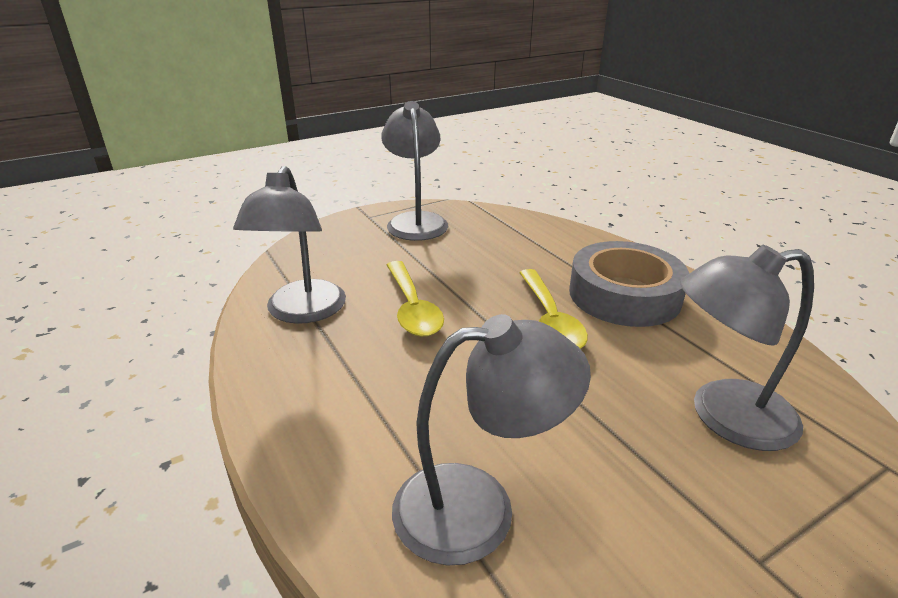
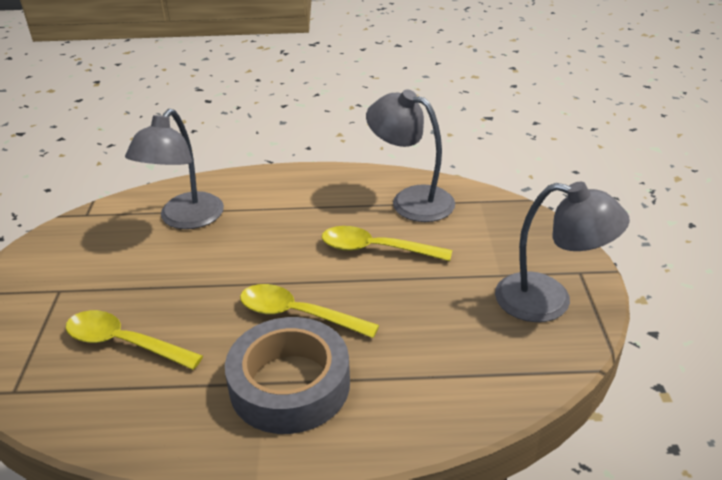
camera: 120 degrees right, 5 degrees up
(724, 416) = (125, 343): grey lamp -> yellow spoon

